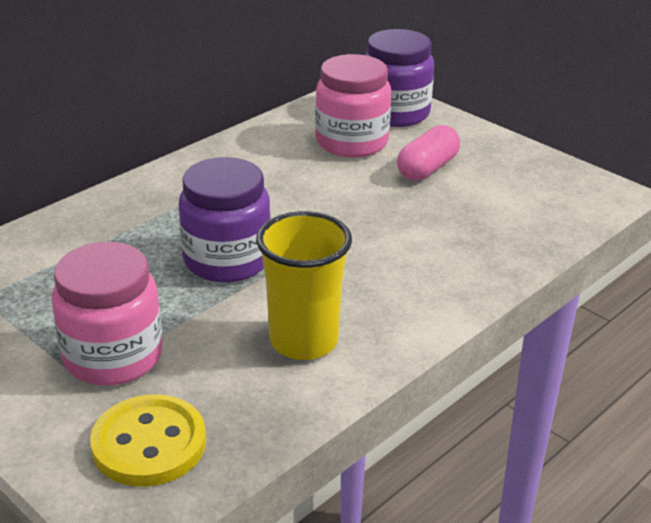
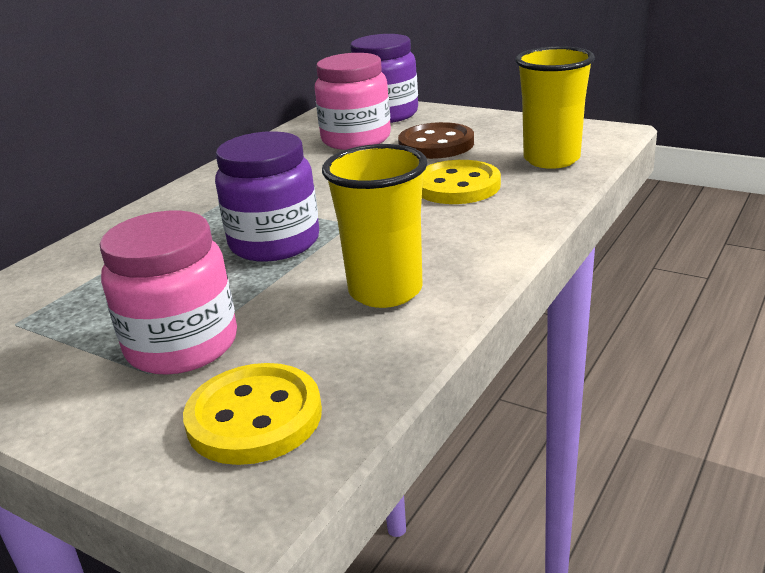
camera: 10 degrees left, 5 degrees down
(423, 230) = (457, 186): none -> yellow button
(427, 168) = (436, 144): pink capsule -> brown button
(531, 216) = (551, 159): none -> yellow cup

